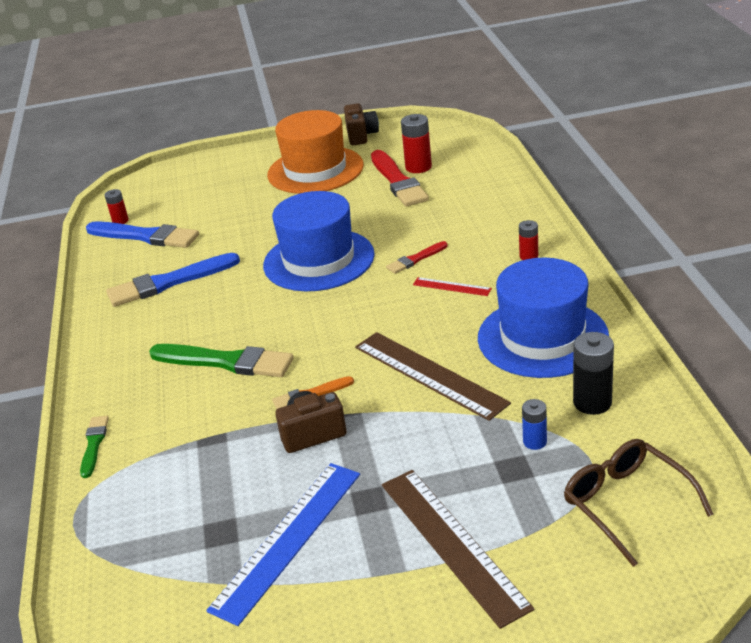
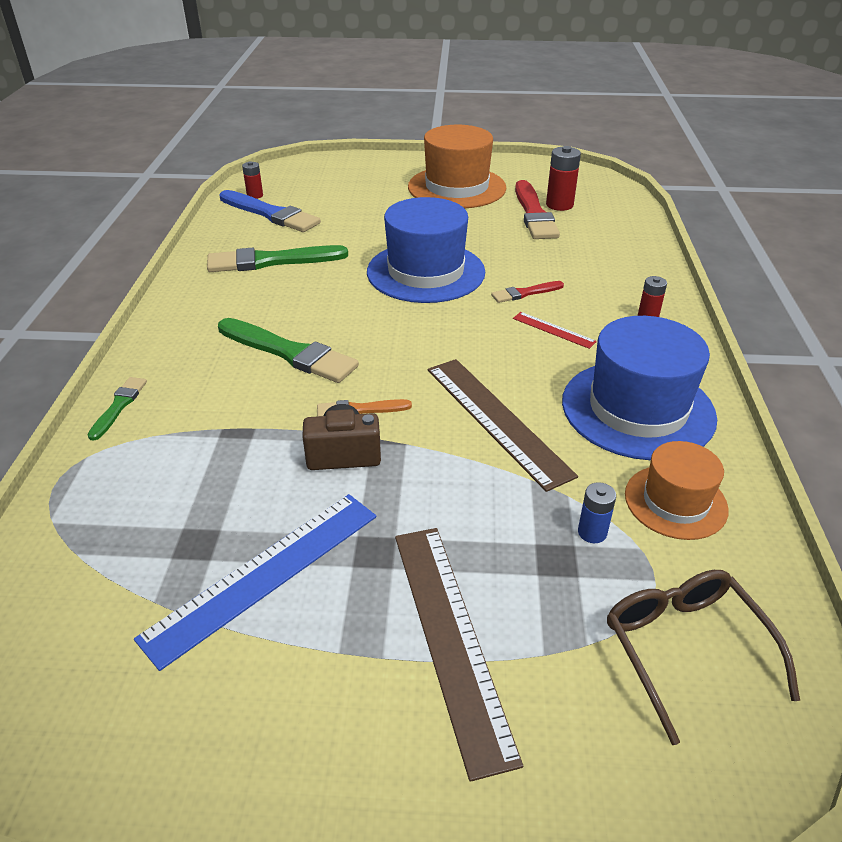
camera: 10 degrees right, 5 degrees up
(169, 282) = (272, 261): blue brush -> green brush
(361, 136) = (513, 165): brown camera -> none
(592, 402) = (675, 502): black battery -> orange hat

